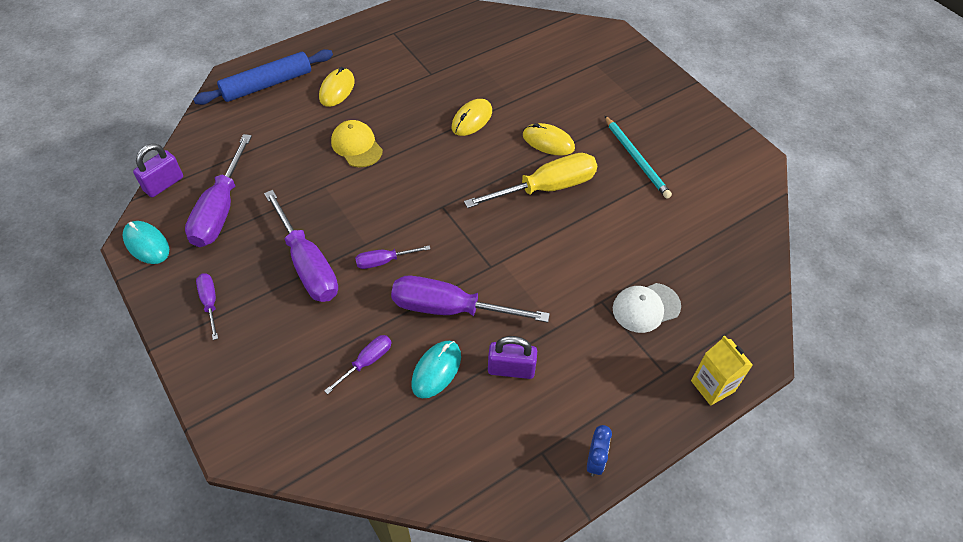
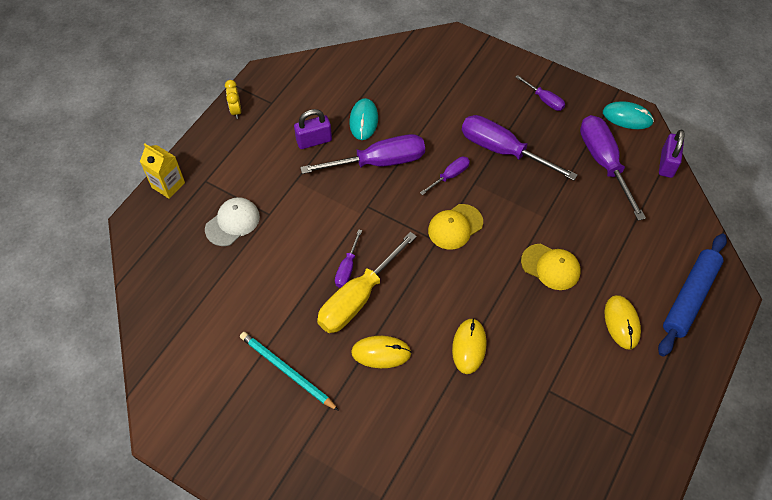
camera: 155 degrees right, 5 degrees up
(367, 362) = (412, 107): purple screwdriver -> purple screwdriver (347, 268)
(416, 211) = (455, 227): none -> yellow cap
(595, 461) = (236, 110): blue clock -> yellow clock

